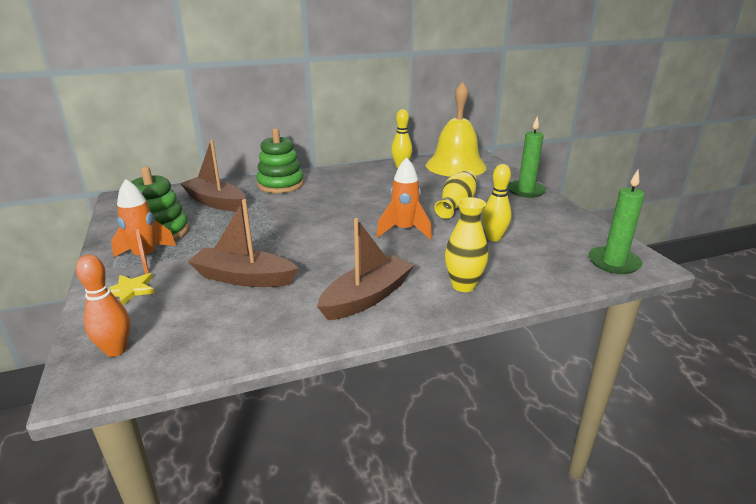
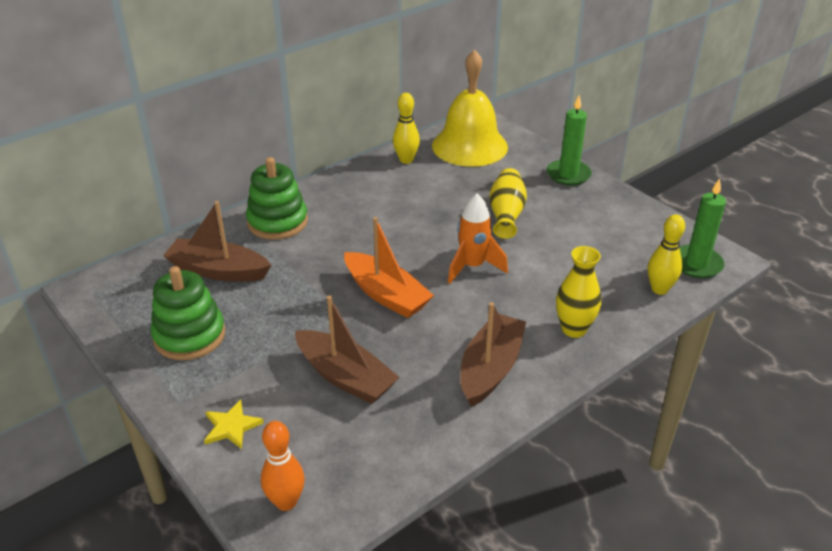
camera: 20 degrees left, 10 degrees up
(145, 258) = (208, 378): orange rocket -> none
(244, 278) = (345, 377): brown boat -> brown boat turned 135 degrees counterclockwise
(321, 235) = (386, 295): none -> orange boat
(494, 238) = (570, 256): yellow bowling pin -> yellow bowling pin (659, 289)

